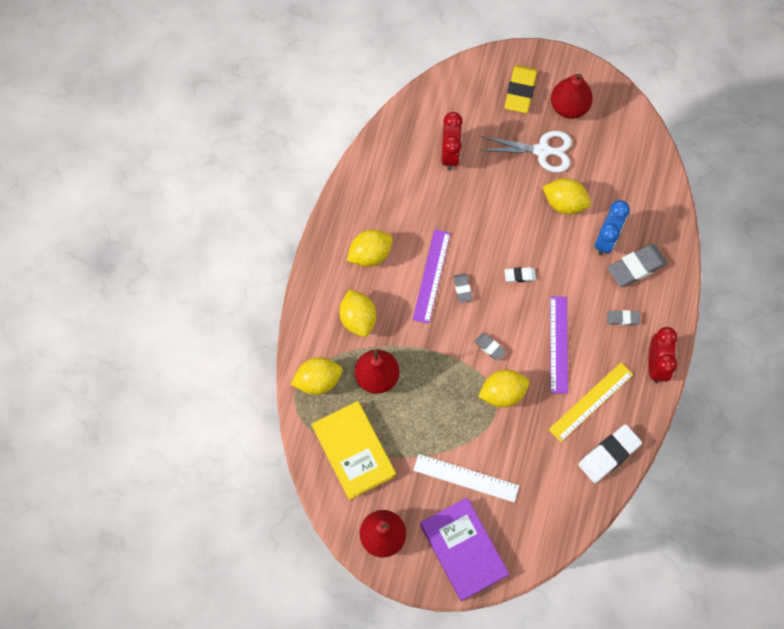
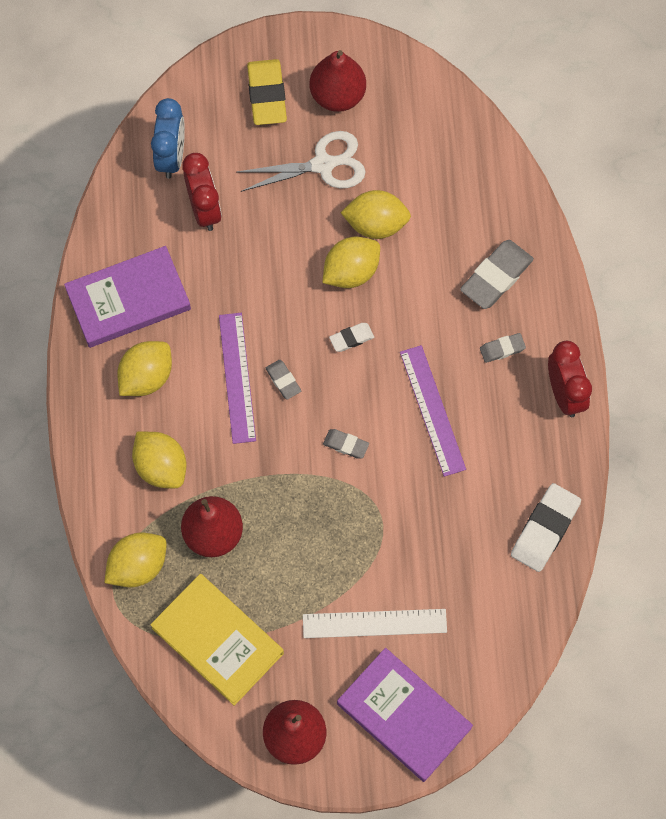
camera: 20 degrees left, 0 degrees up
(376, 198) = (128, 299): none -> purple book
(502, 393) = (383, 498): yellow lemon -> yellow lemon (351, 272)
(591, 401) = (499, 470): yellow ruler -> none
(606, 240) = (446, 254): blue clock -> blue clock (171, 156)

